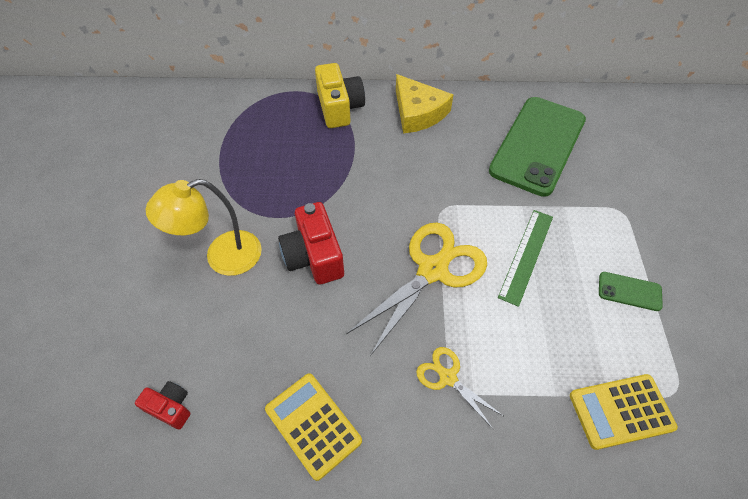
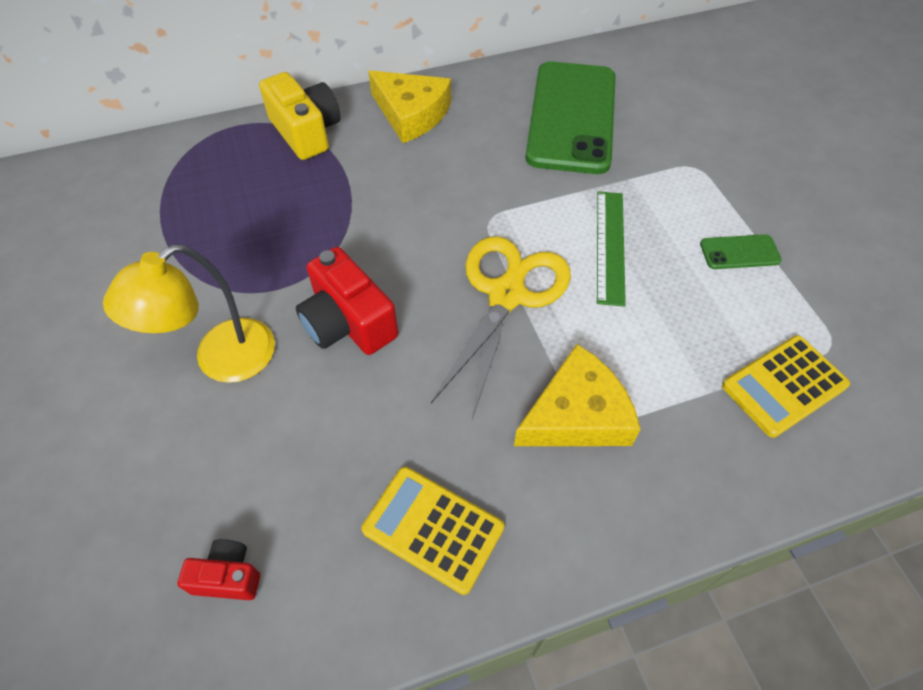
camera: 20 degrees left, 0 degrees up
(448, 378) = (576, 414): yellow scissors -> yellow cheese

